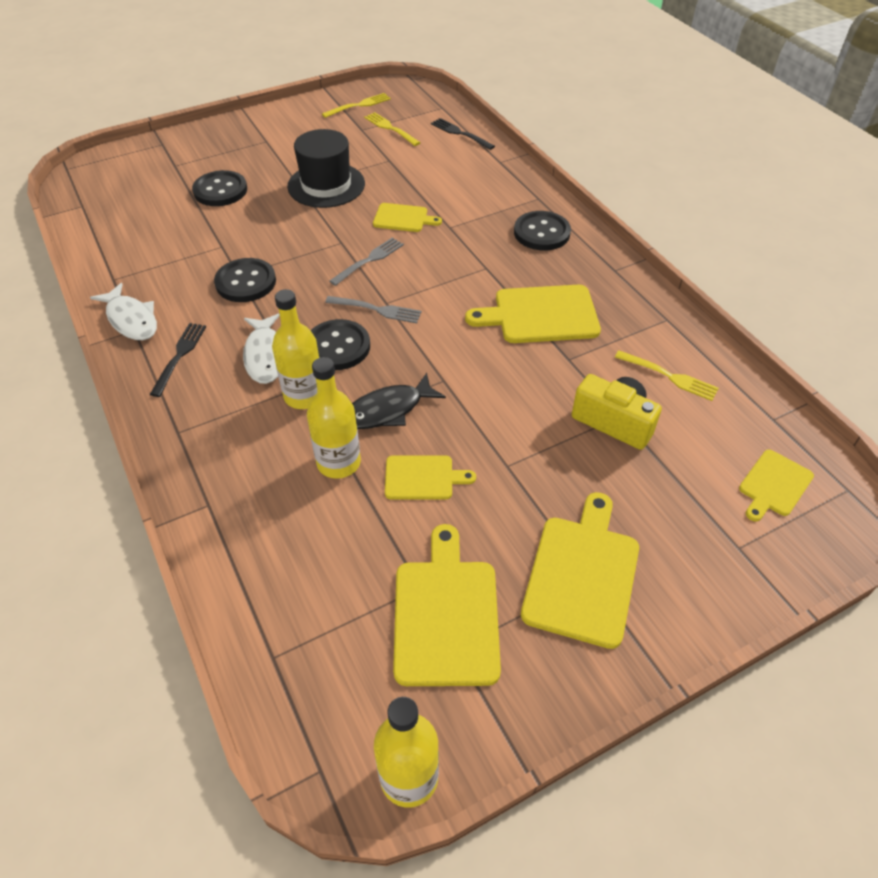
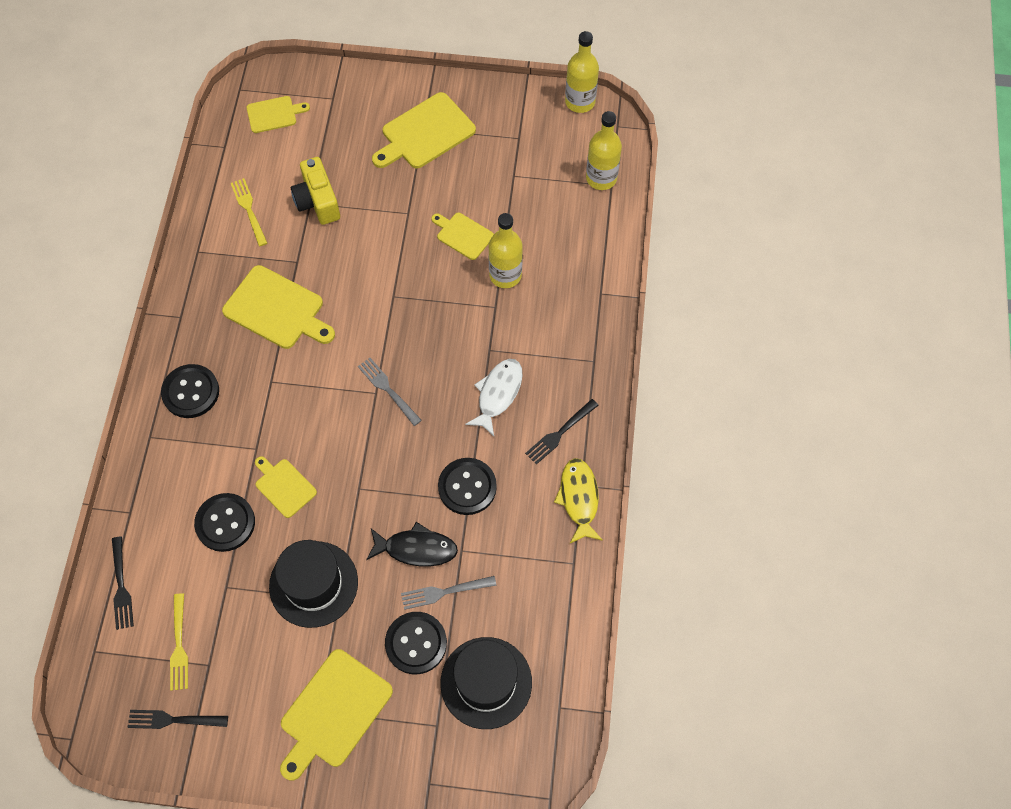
camera: 145 degrees left, 15 degrees up
(131, 319) = (579, 499): white fish -> yellow fish
(150, 195) = (486, 682): none -> black hat
(304, 396) = (493, 340): yellow bottle -> yellow bottle (601, 178)
(338, 347) = (442, 370): black button -> black button (225, 523)
(359, 105) = (173, 720): yellow fork -> black fork
(369, 260) = (352, 450): grey fork -> grey fork (444, 592)
(388, 410) = (447, 295): black fish -> black fish (416, 549)
(446, 614) = (511, 155): yellow cutting board -> yellow cutting board (333, 712)

